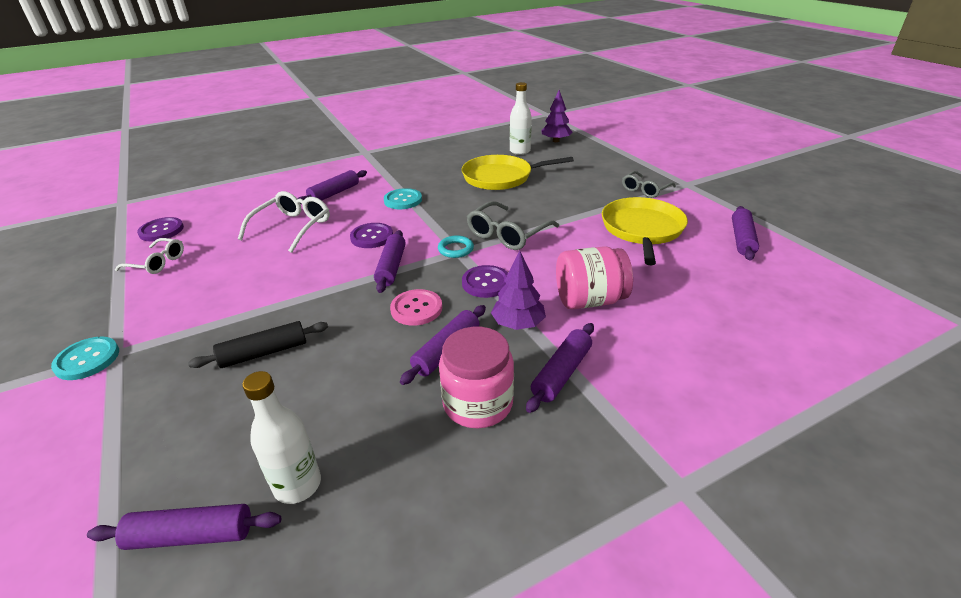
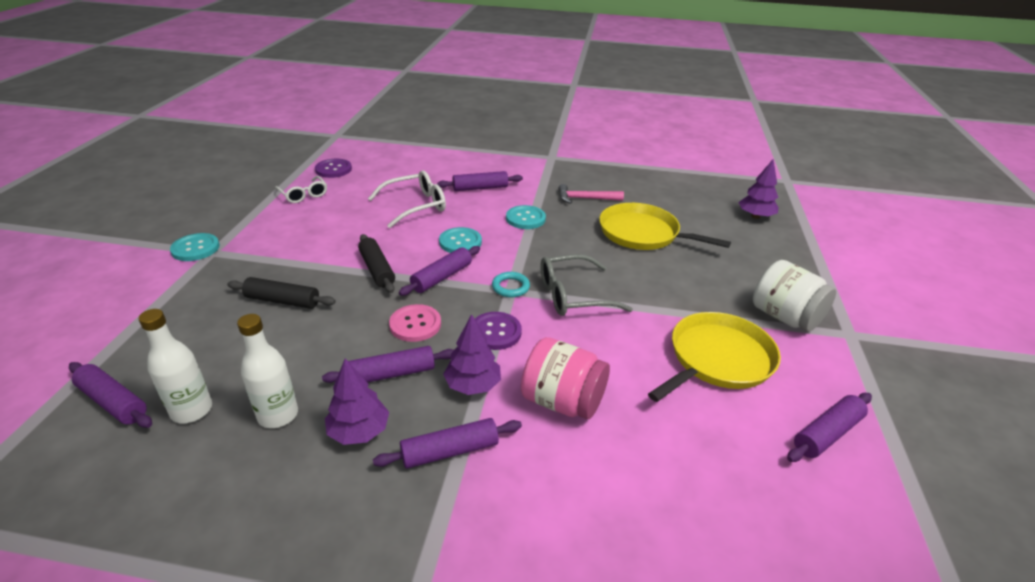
camera: 35 degrees right, 0 degrees up
(325, 287) = (377, 269): none -> black rolling pin
(372, 237) = (460, 242): purple button -> turquoise button
(430, 170) = (585, 199): none -> pink hammer
(478, 403) = (359, 431): pink jar -> purple tree
(520, 151) = (699, 213): white bottle -> white bottle (278, 415)
(645, 190) = (785, 317): grey glasses -> white jar

